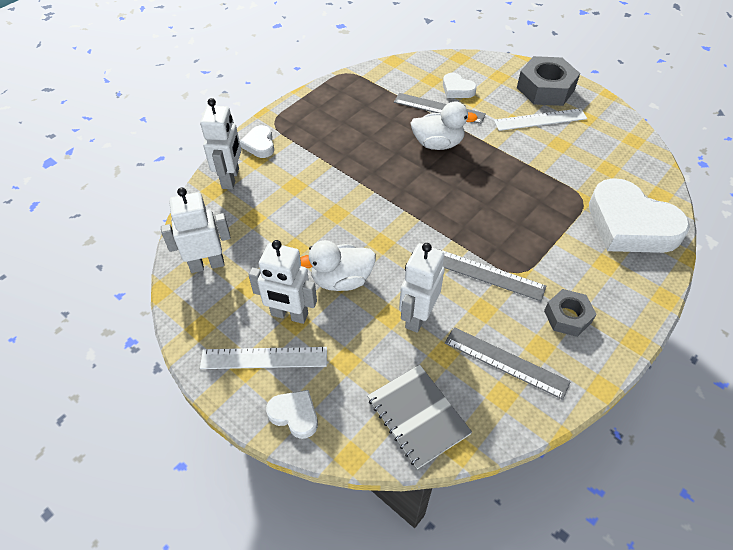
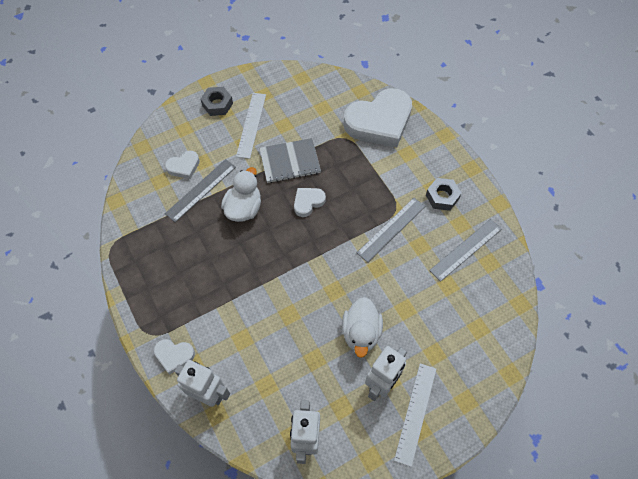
camera: 70 degrees left, 10 degrees up
(294, 415) = (470, 403): white heart -> white heart (308, 202)
(417, 316) = (412, 291): white robot -> none
(418, 416) = (491, 320): grey notebook -> grey notebook (290, 161)
(545, 89) = (217, 104): grey nut -> grey nut, size x0.60

